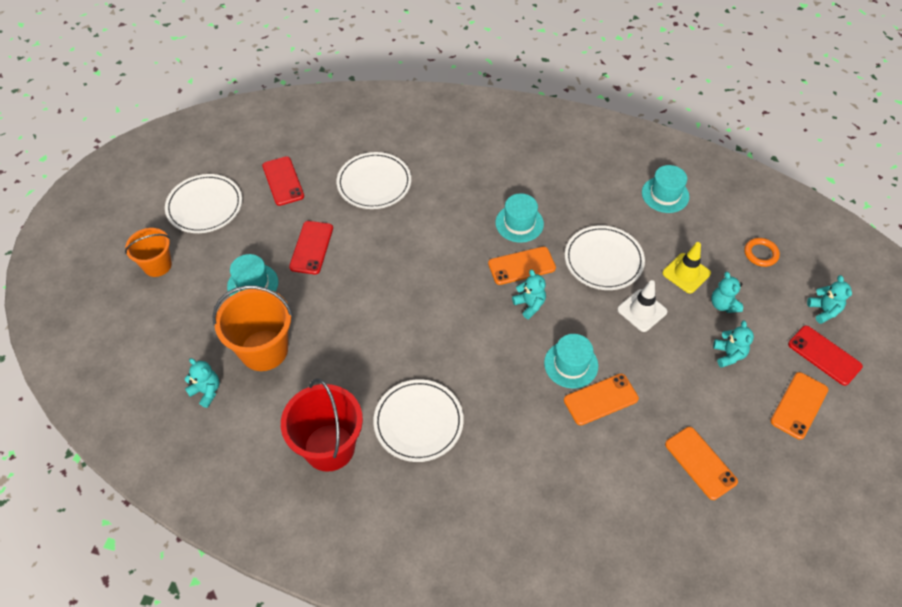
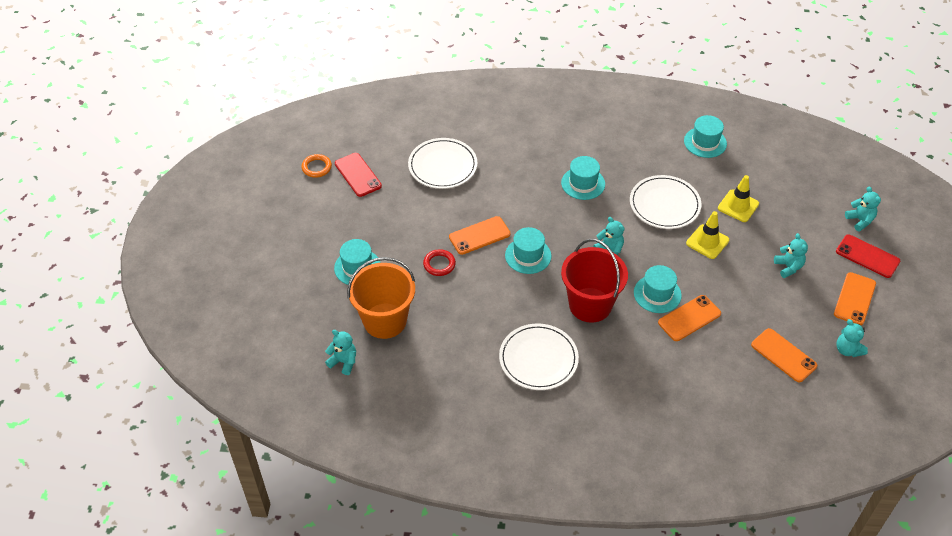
camera: 10 degrees left, 5 degrees down
(157, 265) = (264, 263): orange bucket -> none
(204, 206) = (291, 206): white plate -> none
(311, 247) = (401, 229): red phone -> none
(329, 447) = (466, 390): red bucket -> red bucket (590, 305)
(340, 293) = (439, 264): none -> red ring
(438, 298) = (528, 255): none -> turquoise hat
(521, 266) = (594, 219): orange phone -> orange phone (479, 235)
(642, 310) = (707, 242): white traffic cone -> yellow traffic cone
(723, 304) = (775, 227): turquoise teddy bear -> turquoise teddy bear (847, 350)
(760, 254) = (798, 181): orange ring -> orange ring (316, 167)

